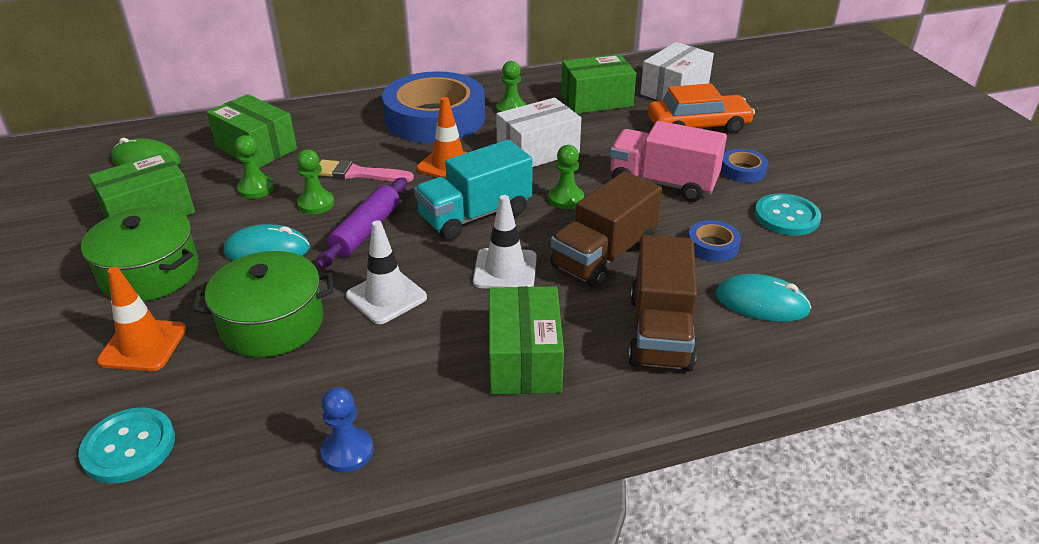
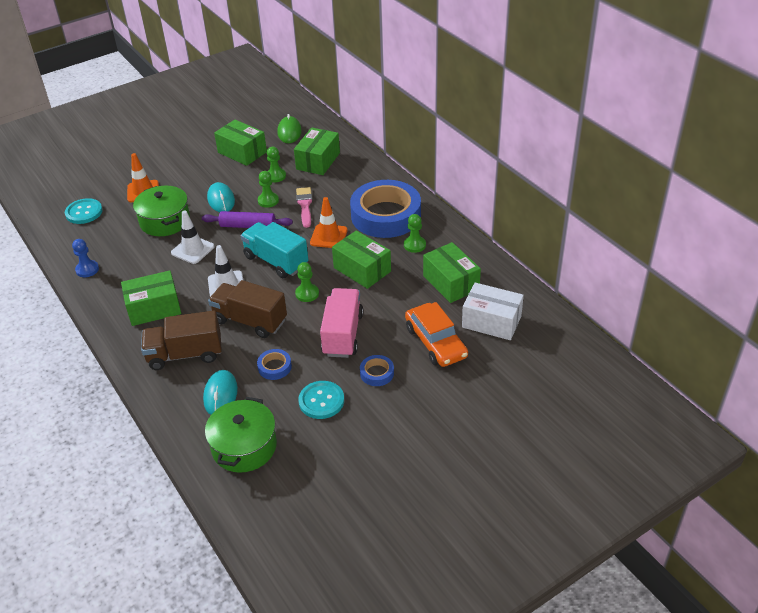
camera: 75 degrees right, 5 degrees up
(150, 273) = (193, 172): green pot -> green pot (244, 447)
(538, 151) = (362, 269): white box -> green box

